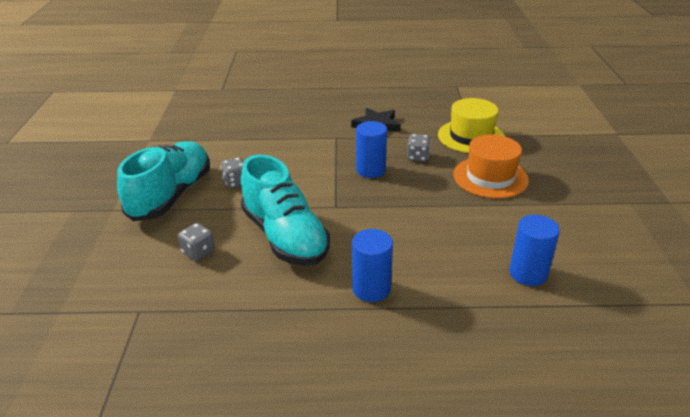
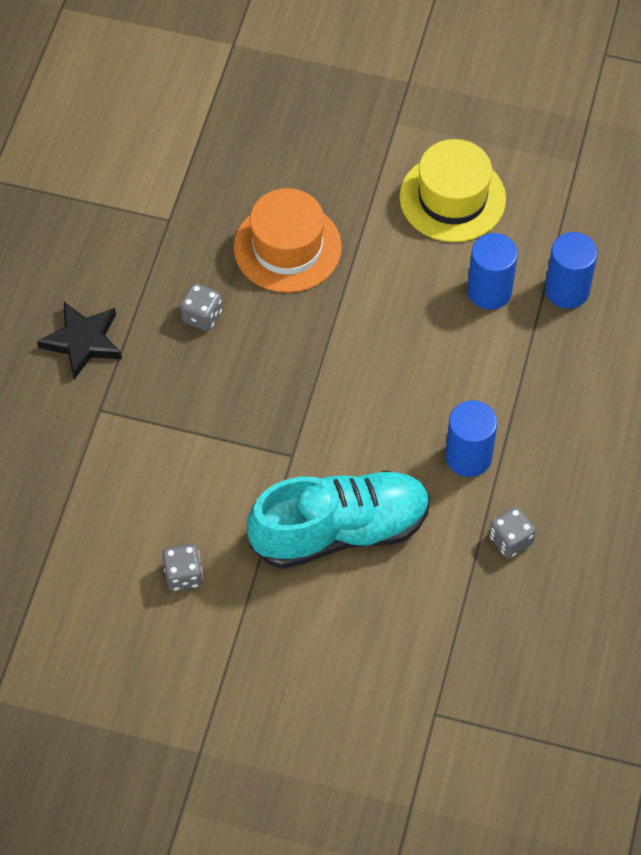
camera: 75 degrees left, 25 degrees up
(171, 195) = (188, 668): turquoise shoe -> none
(198, 252) = (340, 639): grey dice -> grey dice (510, 540)
(370, 170) = (215, 388): blue cylinder -> blue cylinder (567, 290)
(471, 136) = (170, 226): yellow hat -> yellow hat (452, 198)

